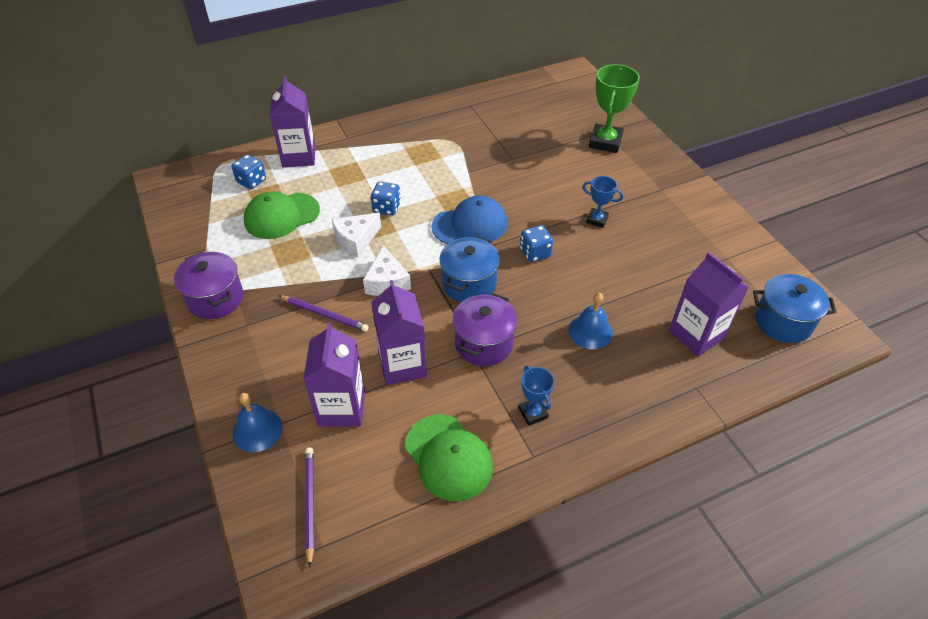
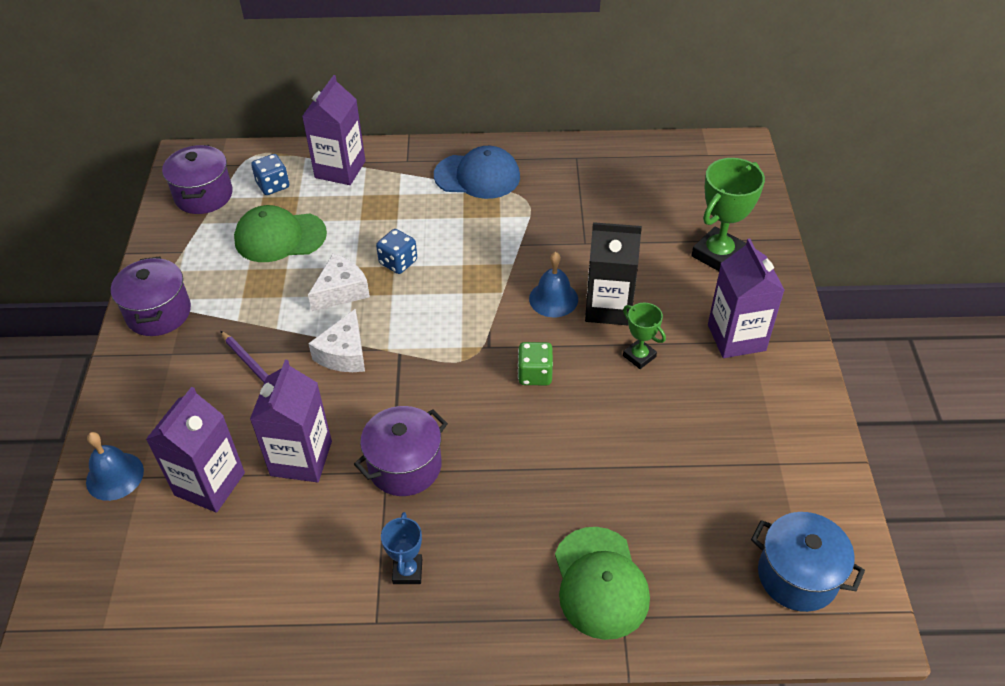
camera: 25 degrees right, 0 degrees up
(197, 203) = (203, 195): none -> purple pot
(309, 503) = (117, 577): purple pencil -> none
(356, 240) = (341, 291): white cheese -> white cheese turned 150 degrees clockwise
(448, 457) = (284, 585): green cap -> green cap (600, 583)
(469, 283) = (433, 387): blue pot -> none
(470, 225) = (480, 314): blue cap -> blue cap (477, 176)
(535, 253) = (535, 374): blue dice -> green dice
(556, 195) = (608, 307): none -> black carton
(590, 331) = (538, 497): blue bell -> blue bell (553, 299)
(597, 220) = (639, 356): blue trophy -> green trophy
(696, 334) = (668, 550): purple carton -> purple carton (736, 337)

